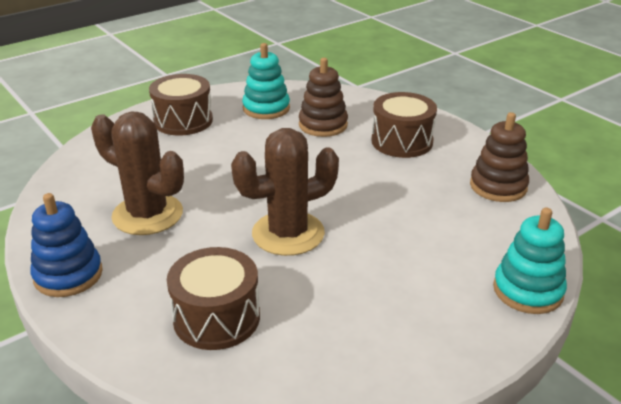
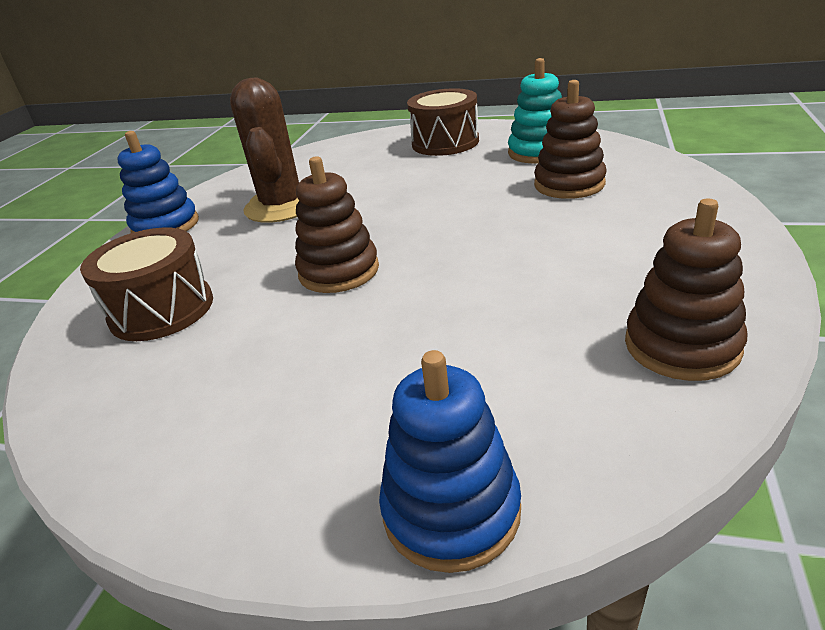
camera: 55 degrees right, 0 degrees up
(288, 233) = (339, 271): brown cactus -> brown stacking toy
(402, 141) = (635, 233): brown drum -> none
(528, 290) = (451, 510): turquoise stacking toy -> blue stacking toy

